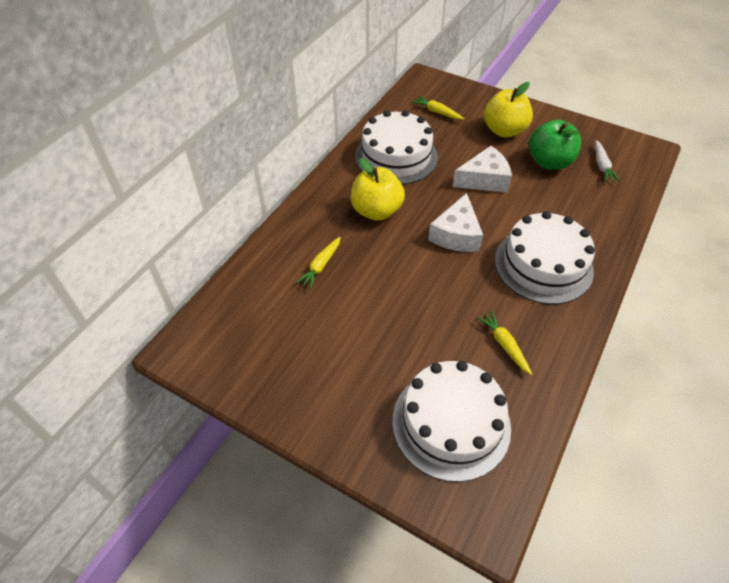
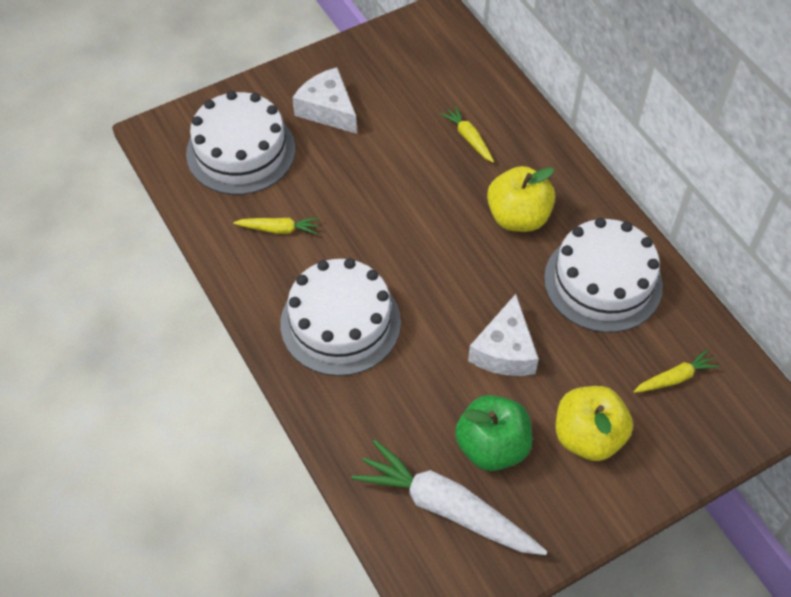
camera: 120 degrees right, 5 degrees up
(456, 235) = (435, 270): white cheese -> white cheese (327, 110)
(602, 166) = (447, 508): white carrot -> white carrot, size x2.07

